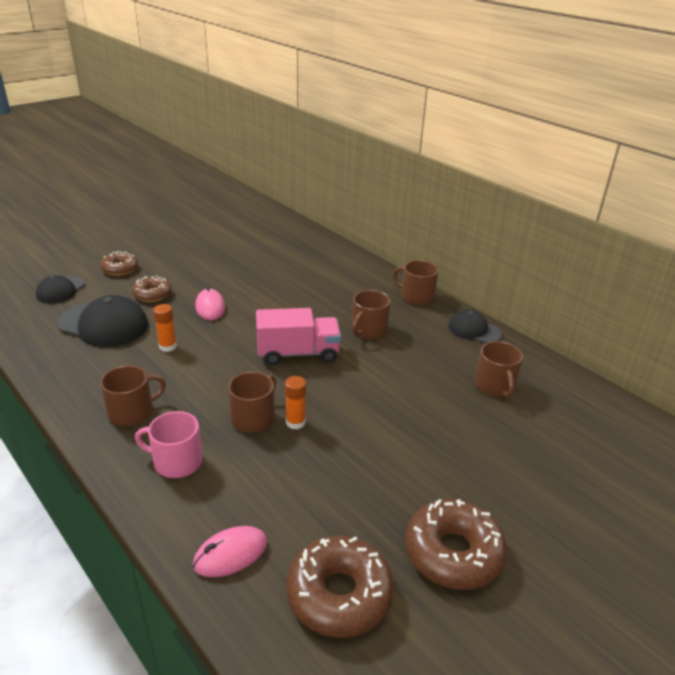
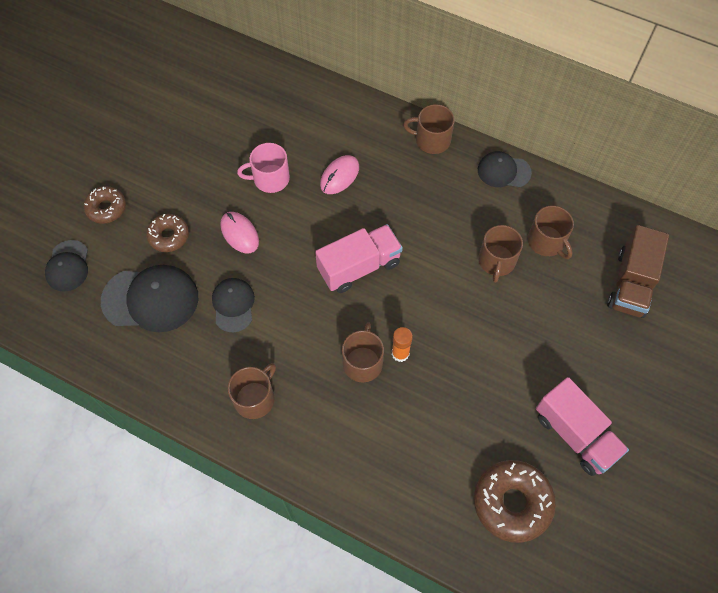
camera: 20 degrees left, 30 degrees up
(168, 346) = (233, 305): orange glue stick -> black cap
(176, 461) = (327, 435): pink mug -> pink mug (270, 178)
(230, 554) = (420, 503): pink mouse -> pink mouse (339, 176)
(368, 330) = (408, 209): brown mug -> brown mug (496, 261)
(453, 553) = (575, 434): brown donut -> pink truck
(577, 441) = (631, 283): none -> brown truck

